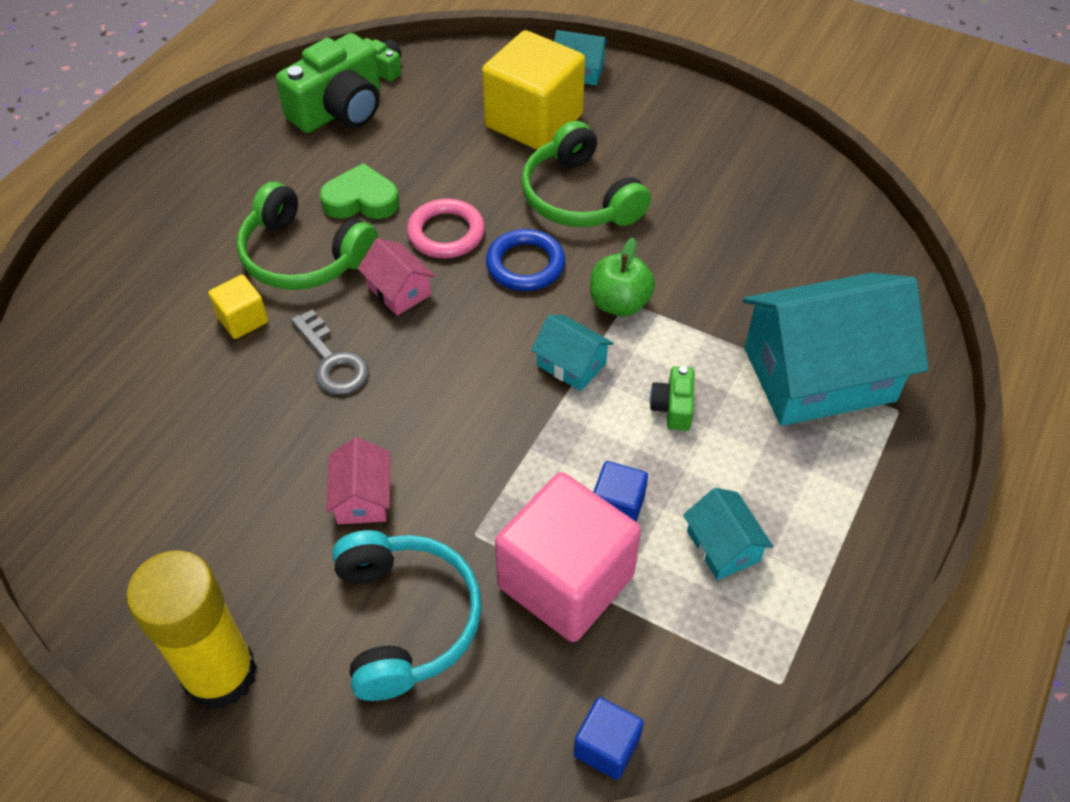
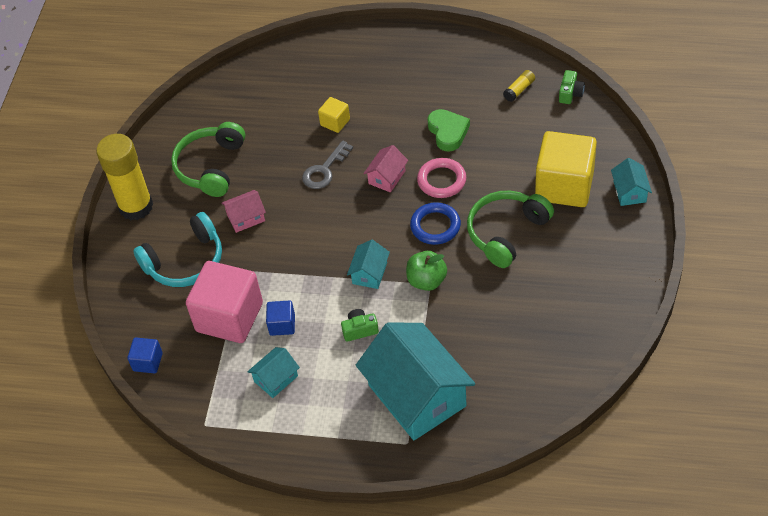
camera: 75 degrees right, 0 degrees up
(303, 256) = (391, 126): green headphones -> green headphones (211, 166)
(339, 110) = (519, 90): green camera -> yellow glue stick

